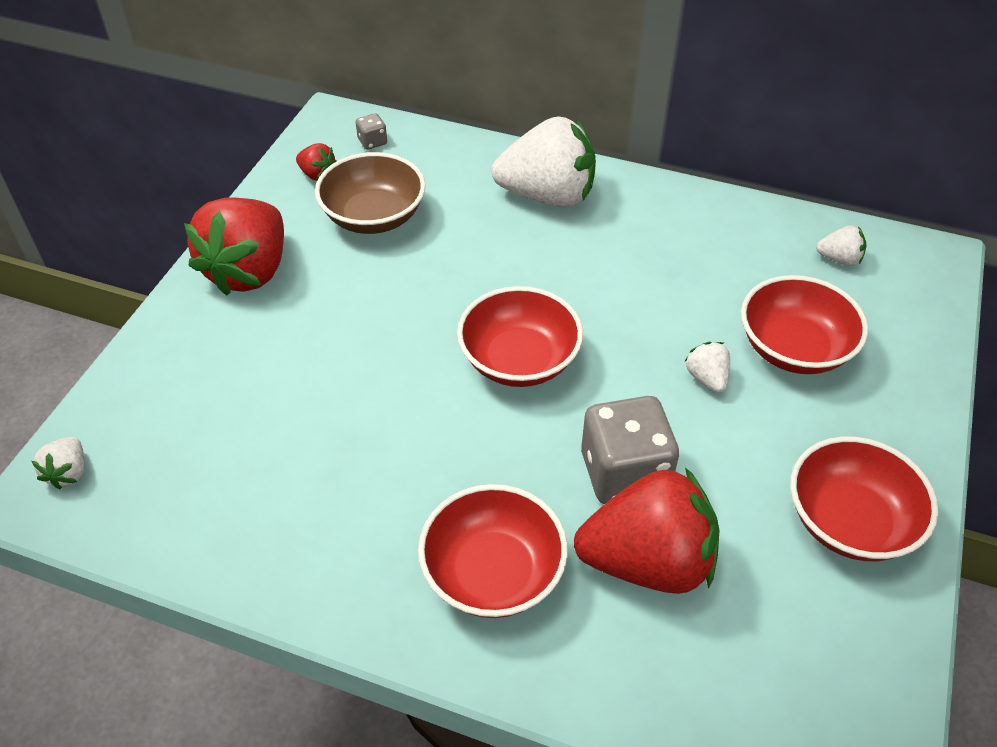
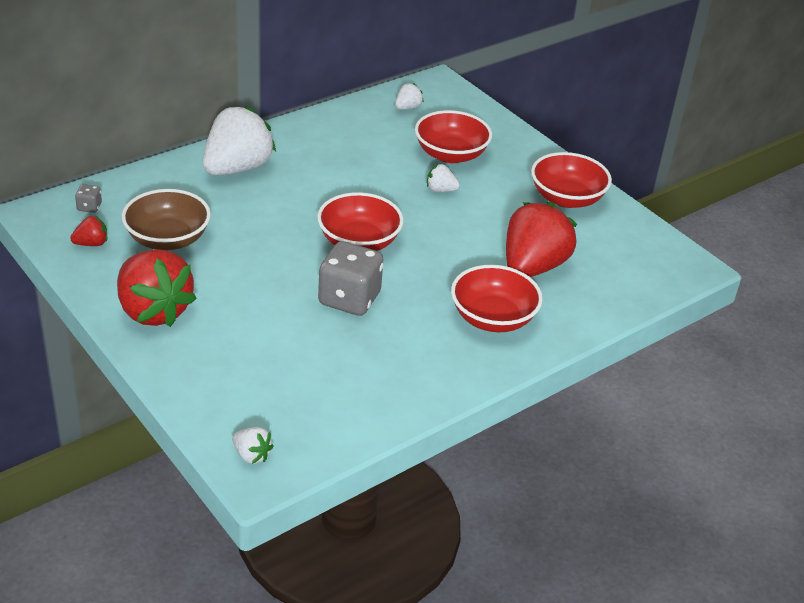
camera: 60 degrees left, 10 degrees down
(624, 473) = (473, 246): grey dice -> grey dice (349, 299)

